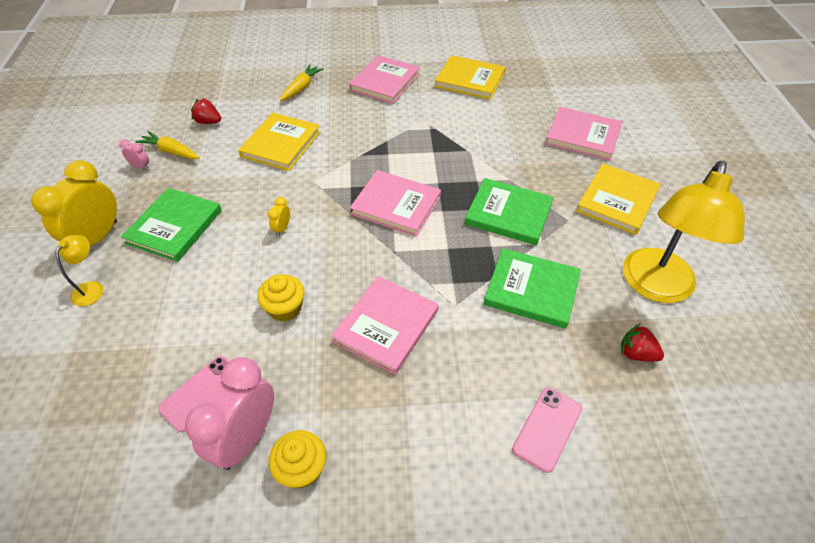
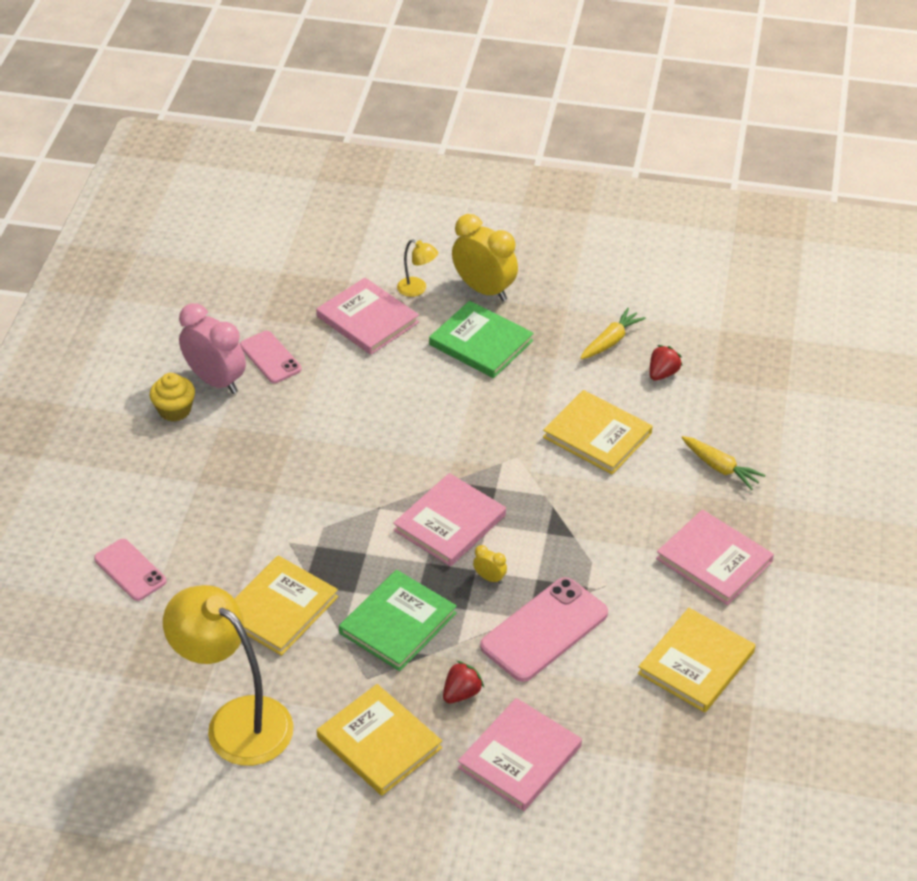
camera: 105 degrees right, 5 degrees down
(141, 167) = (589, 317): pink clock -> none
(282, 228) = (447, 423): yellow clock -> yellow clock (489, 578)
(285, 308) = (338, 415): yellow cupcake -> none
(386, 326) = (286, 483): pink book -> pink book (367, 319)
(476, 141) = (544, 630): none -> pink phone
(531, 290) = (280, 608): green book -> yellow book
(636, 353) = (168, 666): red strawberry -> red strawberry (461, 693)

